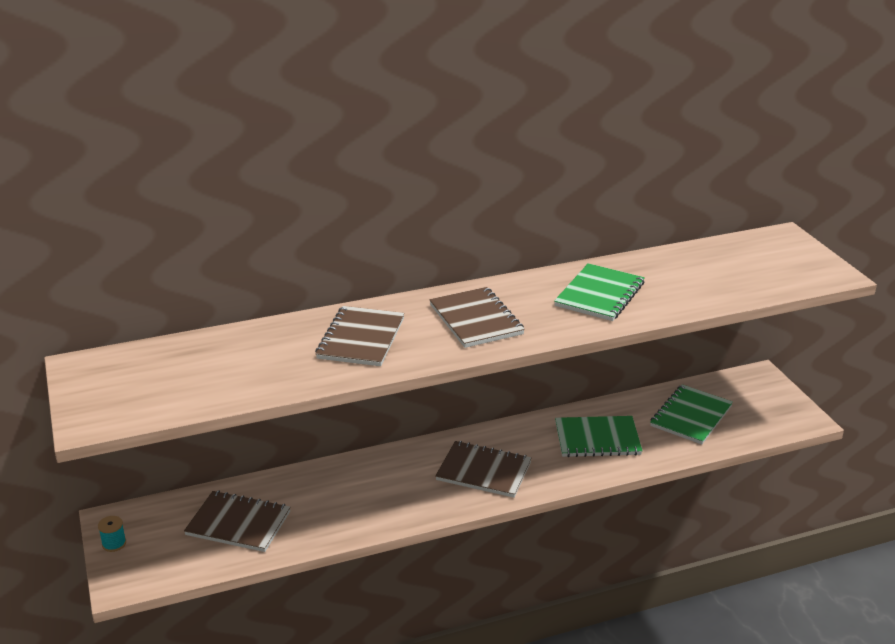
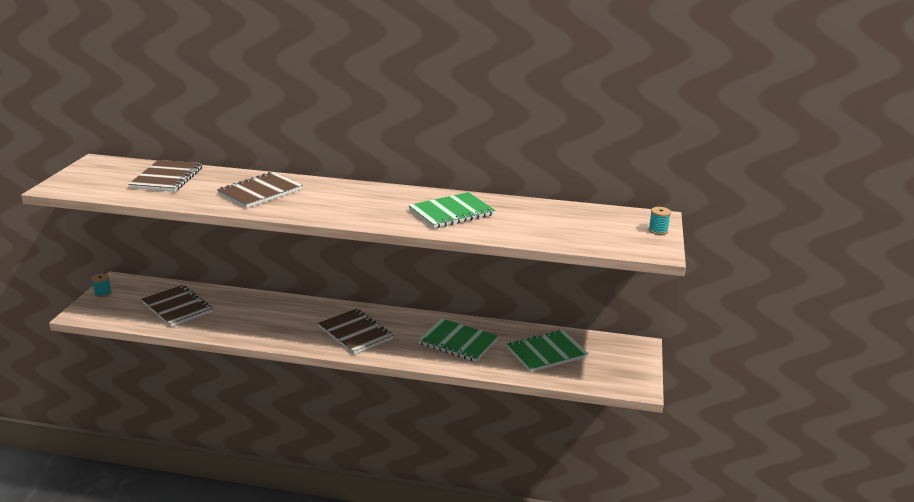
camera: 30 degrees right, 5 degrees down
(476, 319) = (345, 202): brown notebook -> brown notebook (167, 178)
(805, 251) = (658, 230): none -> turquoise spool

